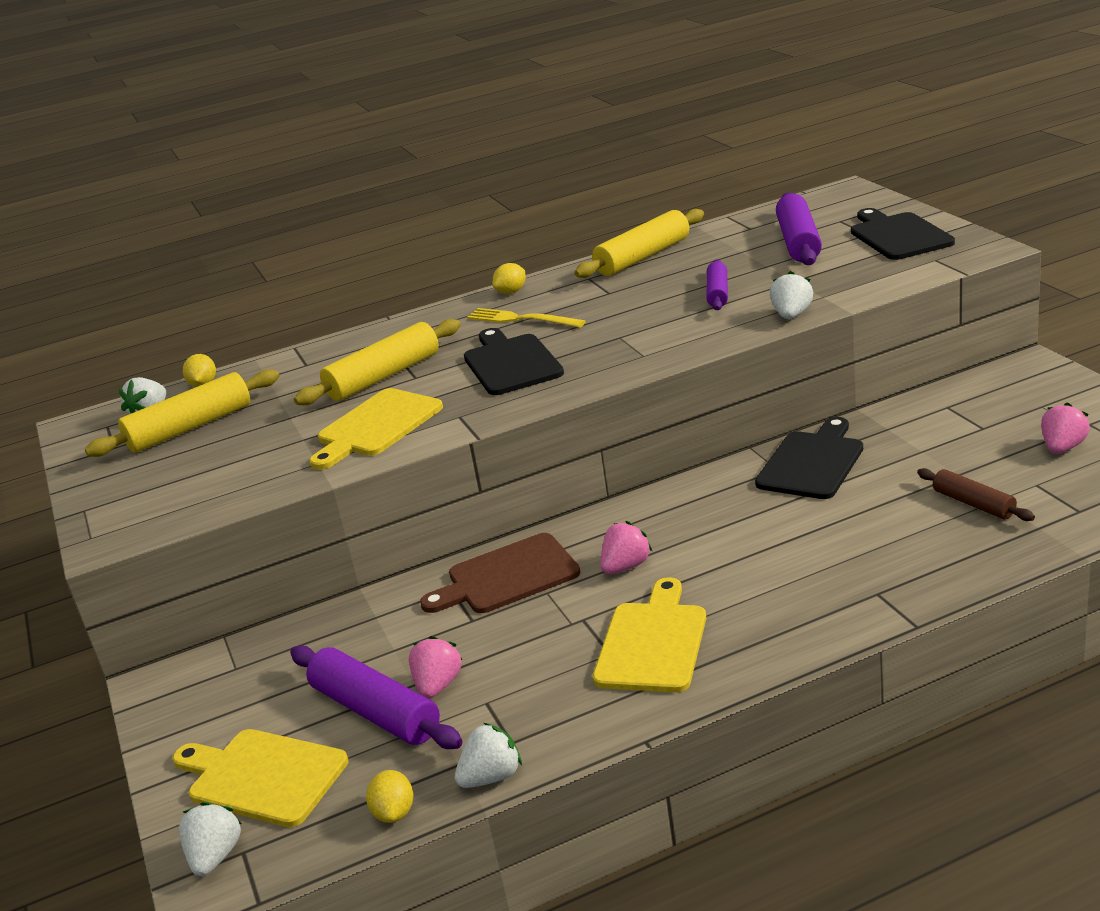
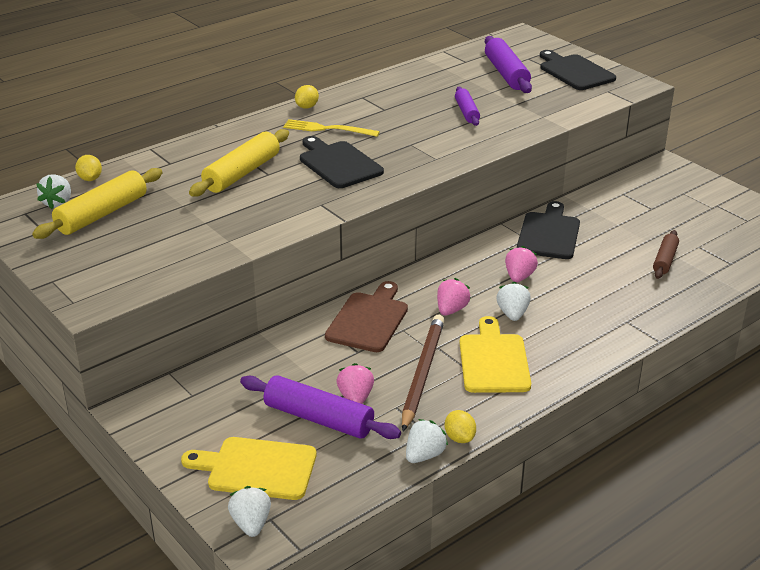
camera: 20 degrees left, 5 degrees up
(376, 426) = (259, 212): yellow cutting board -> none
(394, 813) = (367, 483): yellow lemon -> yellow lemon (459, 438)
(507, 576) = (369, 320): brown cutting board -> brown cutting board turned 150 degrees clockwise
(544, 656) = (422, 373): none -> brown pencil
(643, 257) = (396, 81): yellow rolling pin -> none
(791, 315) = (528, 130): white strawberry -> white strawberry (512, 314)
(973, 504) = (665, 260): brown rolling pin -> brown rolling pin turned 75 degrees clockwise
(1062, 447) = (706, 221): pink strawberry -> pink strawberry (519, 277)

